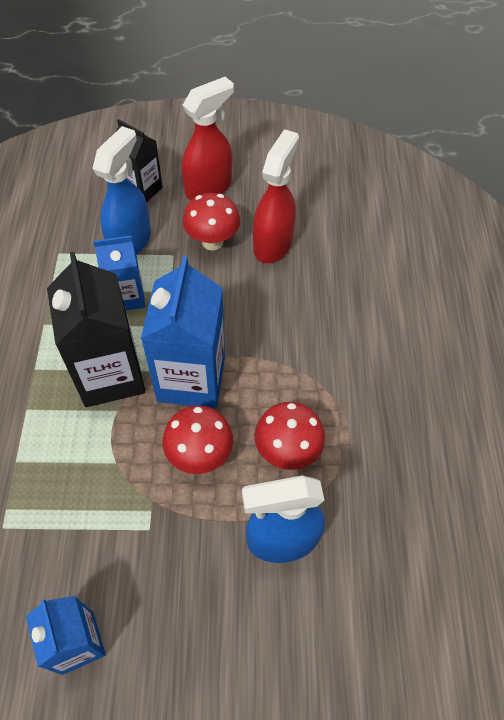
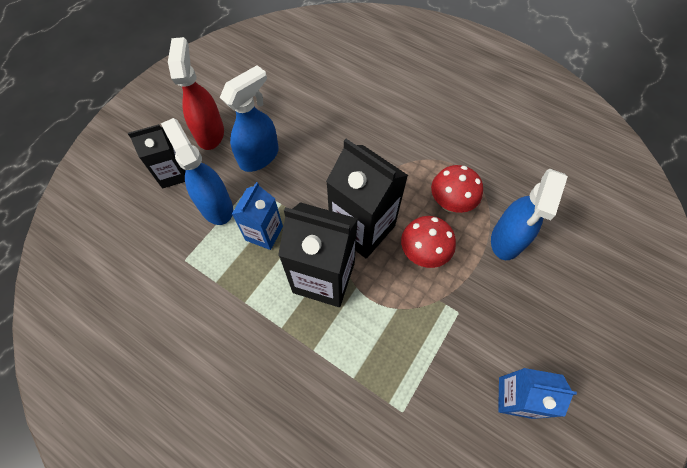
camera: 55 degrees left, 5 degrees up
(191, 379) = (362, 228): blue carton -> black carton
(212, 242) = (259, 156): red mushroom -> blue spray bottle
(273, 244) = (290, 124): red spray bottle -> none

